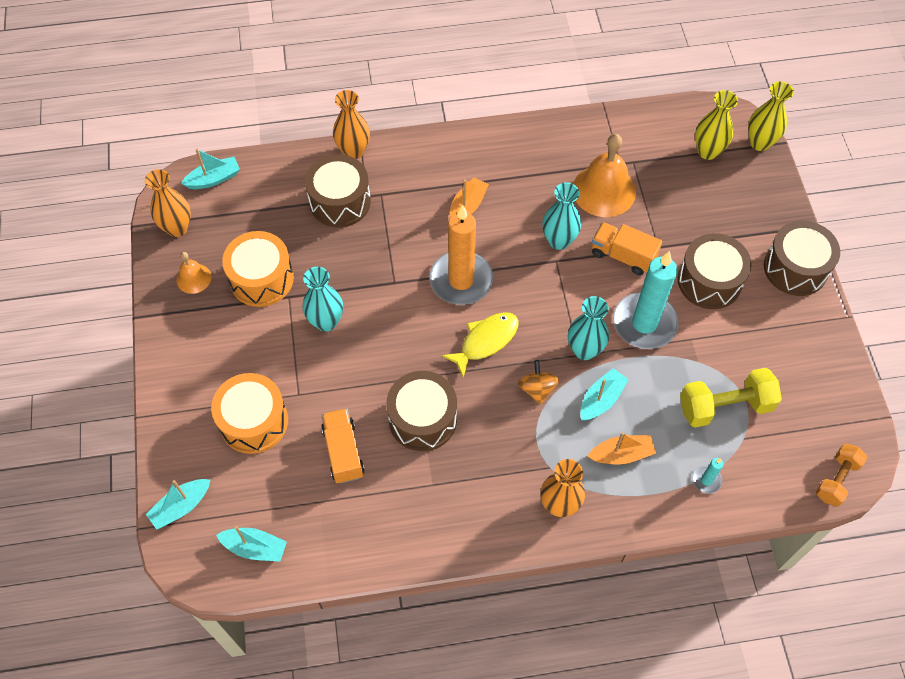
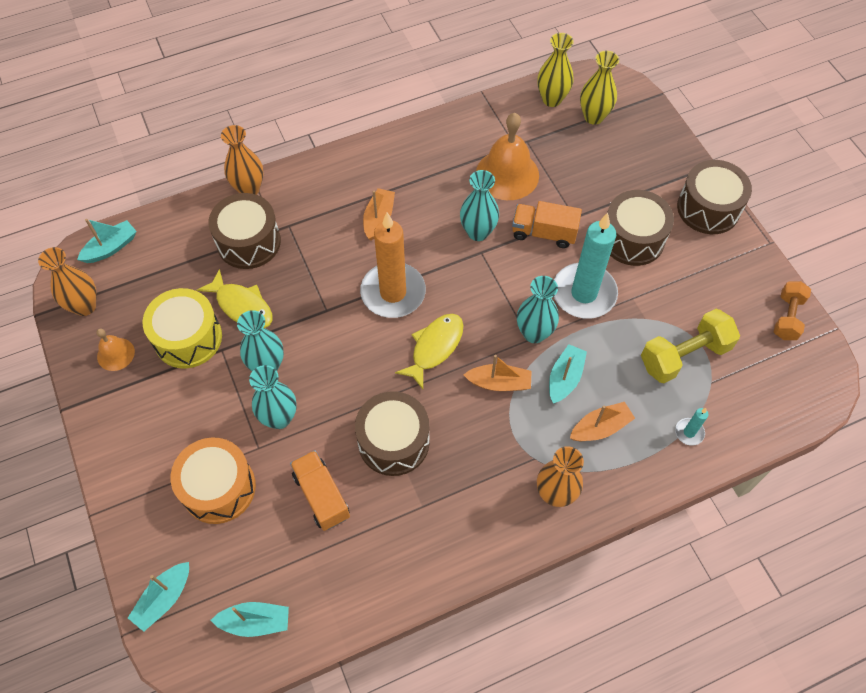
camera: 15 degrees left, 0 degrees up
(261, 279) = (188, 338): orange drum -> yellow drum
(318, 260) = (242, 306): none -> yellow fish
(324, 372) = (279, 418): none -> turquoise vase
(537, 389) = (499, 383): orange spinning top -> orange boat
(760, 143) = (639, 99): yellow vase -> yellow vase (552, 99)
(836, 479) = (809, 401): orange dumbbell -> orange dumbbell (787, 317)

